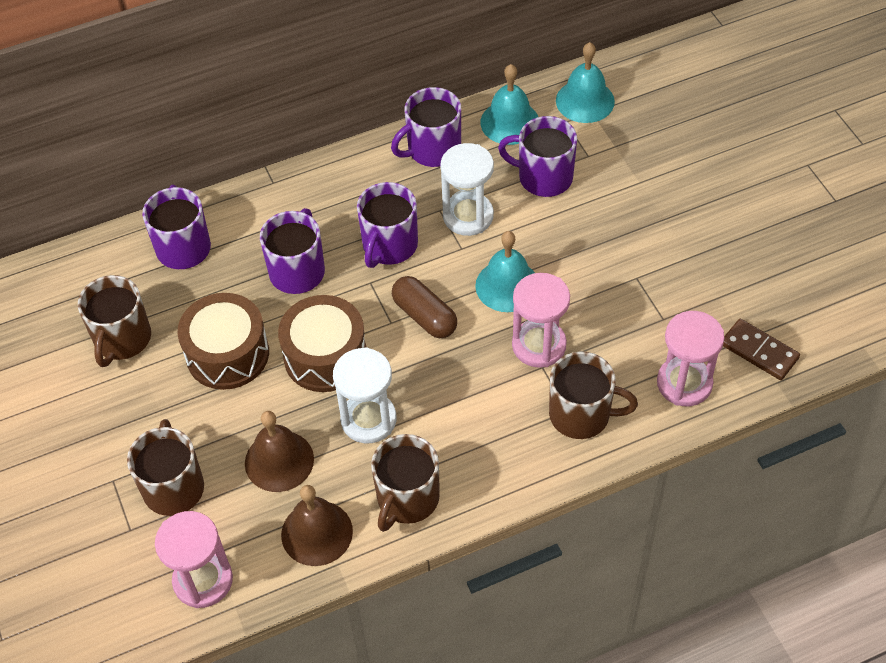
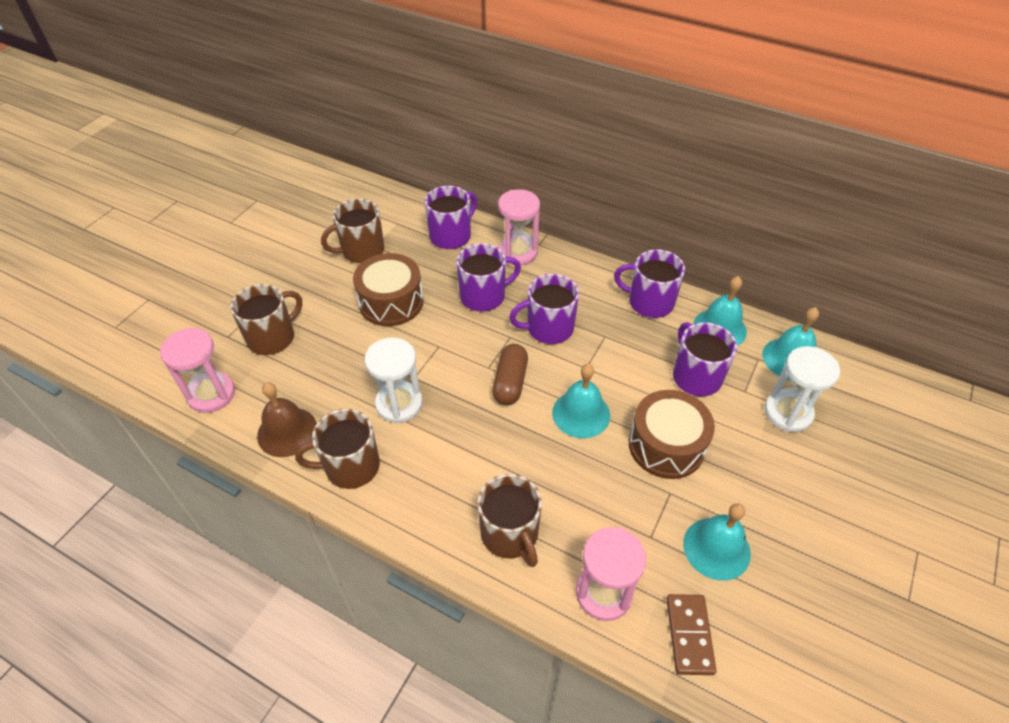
camera: 50 degrees right, 5 degrees down
(279, 461) = (330, 376): brown bell -> none
(325, 356) = (430, 350): brown drum -> brown drum (666, 445)
(468, 216) = (616, 354): white hourglass -> white hourglass (788, 413)
(539, 345) = (547, 466): pink hourglass -> pink hourglass (518, 252)
(707, 283) = (716, 548): none -> turquoise bell

